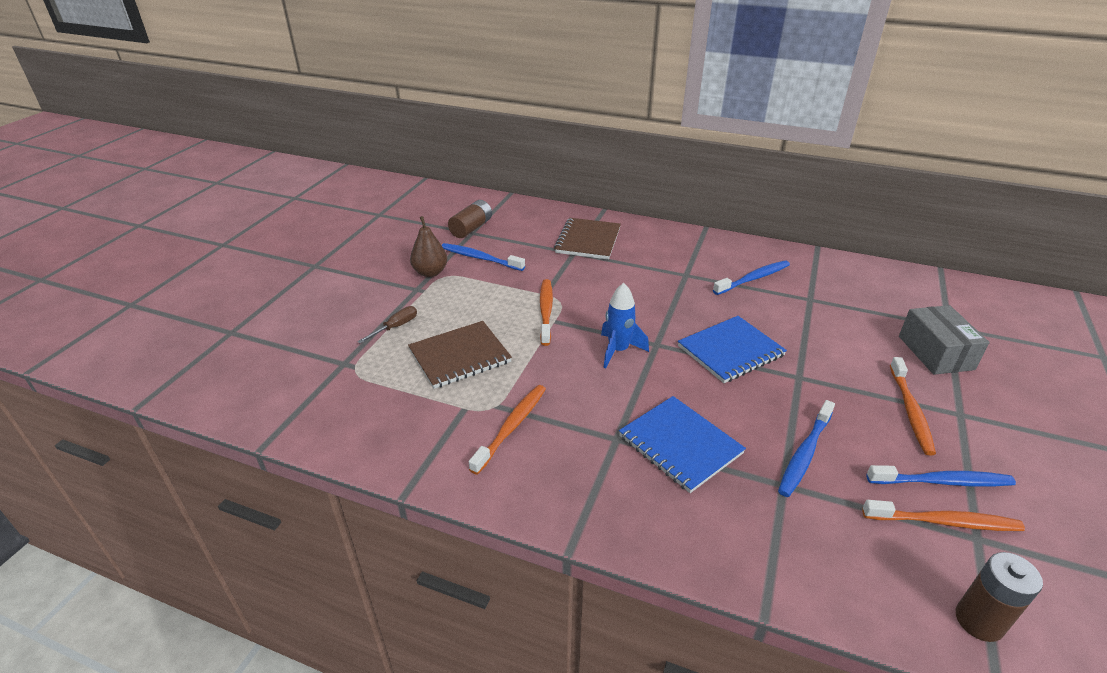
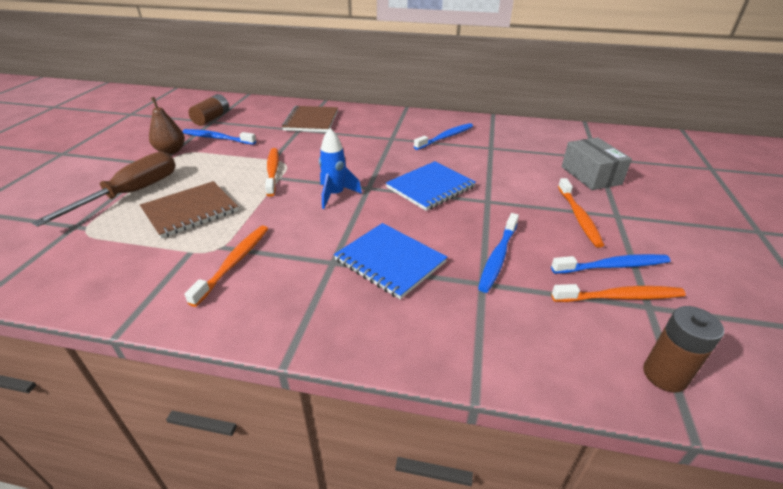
camera: 10 degrees left, 0 degrees up
(395, 327) = (132, 193): brown screwdriver -> brown screwdriver, size x2.16

